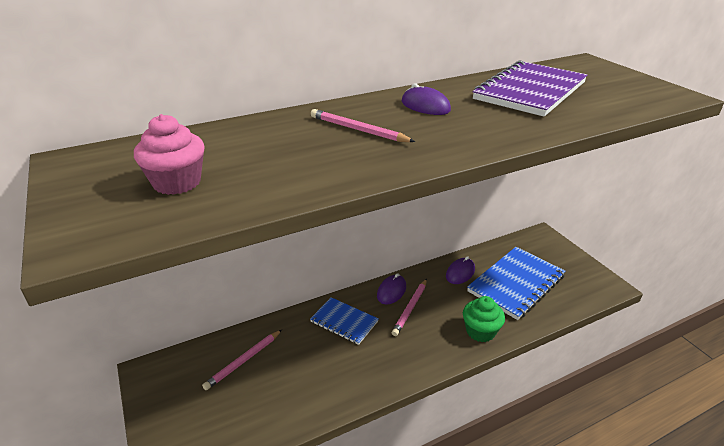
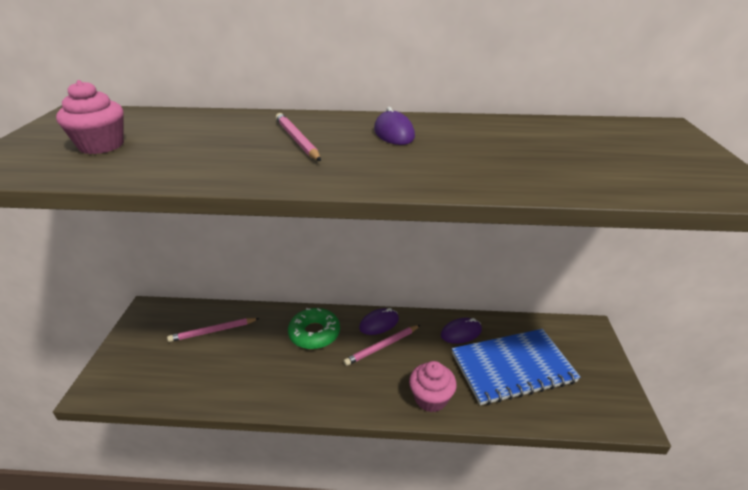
camera: 30 degrees right, 0 degrees up
(344, 322) = (314, 333): blue notebook -> green donut
(480, 331) = (431, 398): green cupcake -> pink cupcake
(530, 91) = (534, 143): purple notebook -> none

